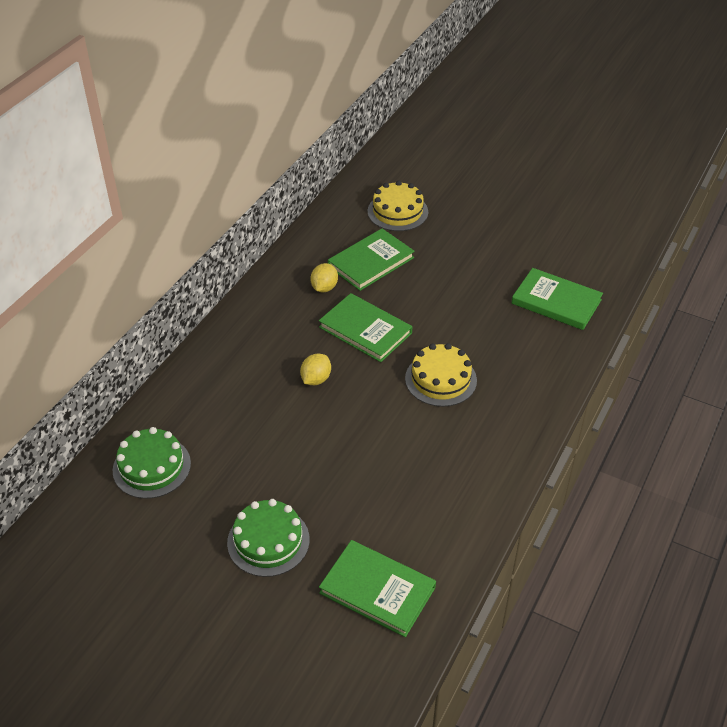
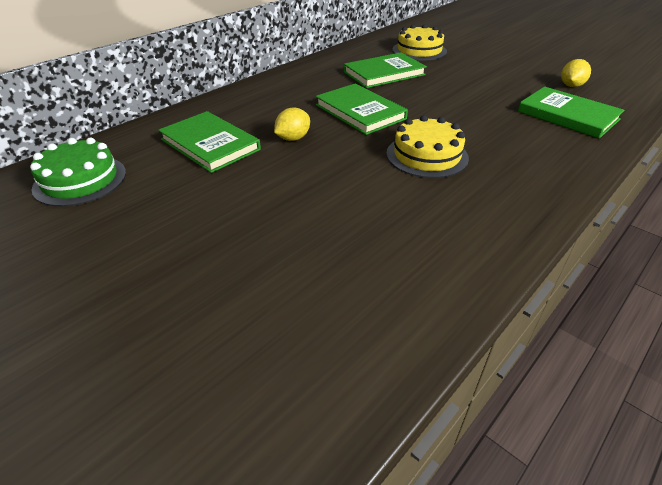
camera: 15 degrees right, 5 degrees down
(268, 541) = (148, 272): green cake -> none
(324, 288) = (334, 83): yellow lemon -> yellow lemon (571, 86)
(377, 590) = (256, 368): green book -> green book (210, 144)

